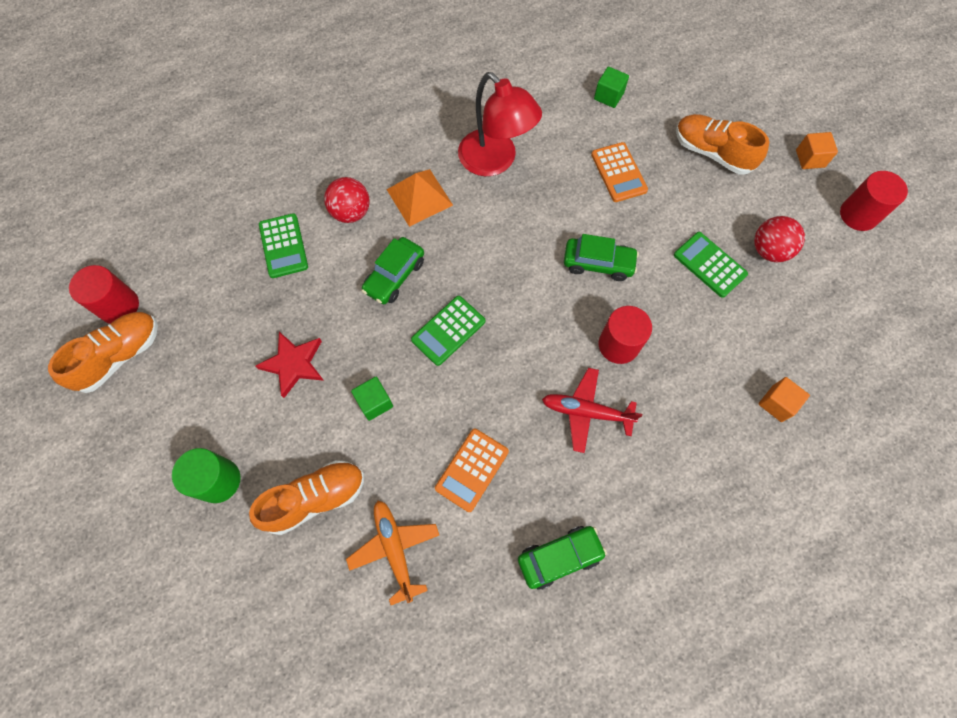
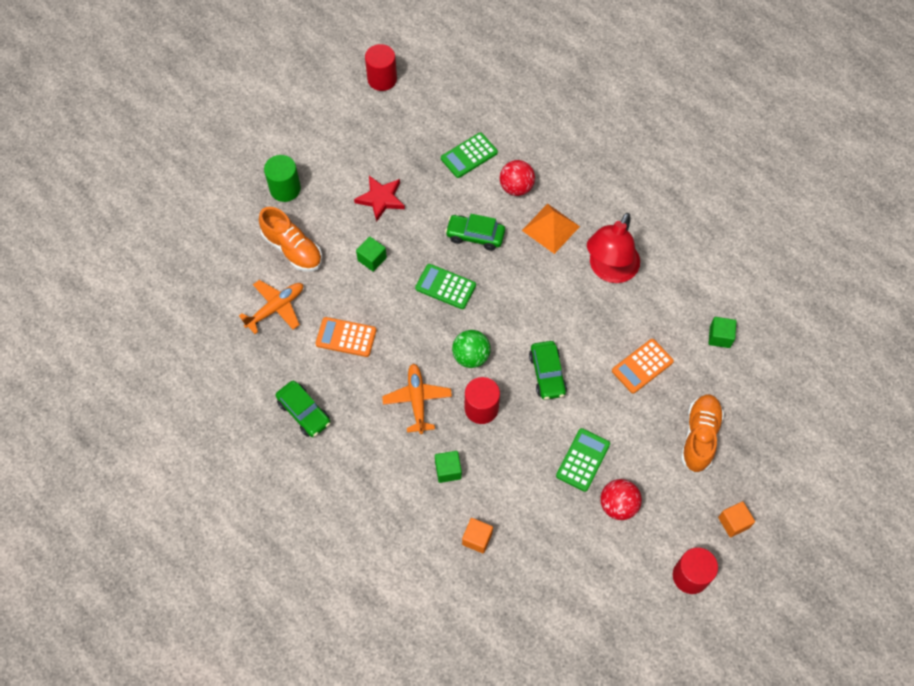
camera: 70 degrees right, 5 degrees down
(120, 356) = (347, 96): orange shoe -> none
(549, 333) = (471, 356): none -> green ball
(586, 412) = (417, 400): red plane -> orange plane
(685, 407) = (448, 470): none -> green cube

